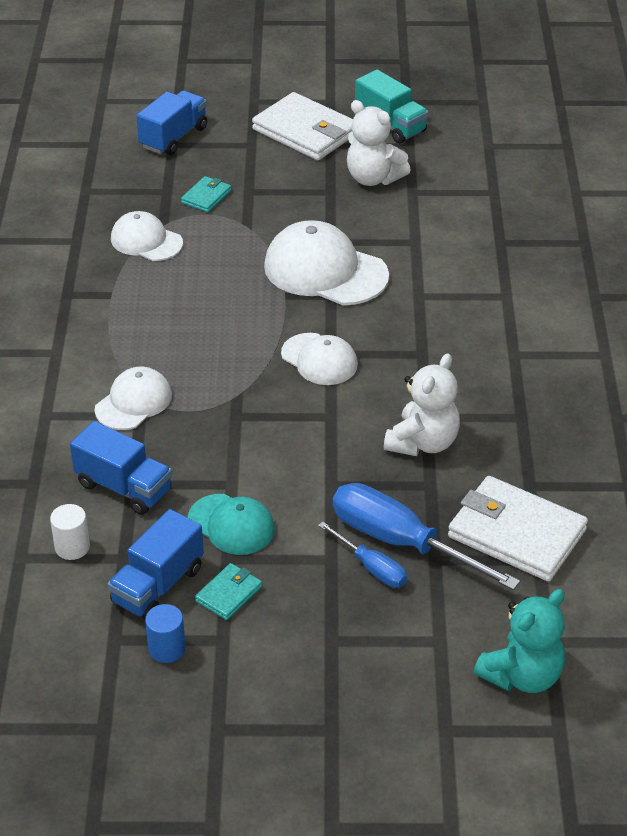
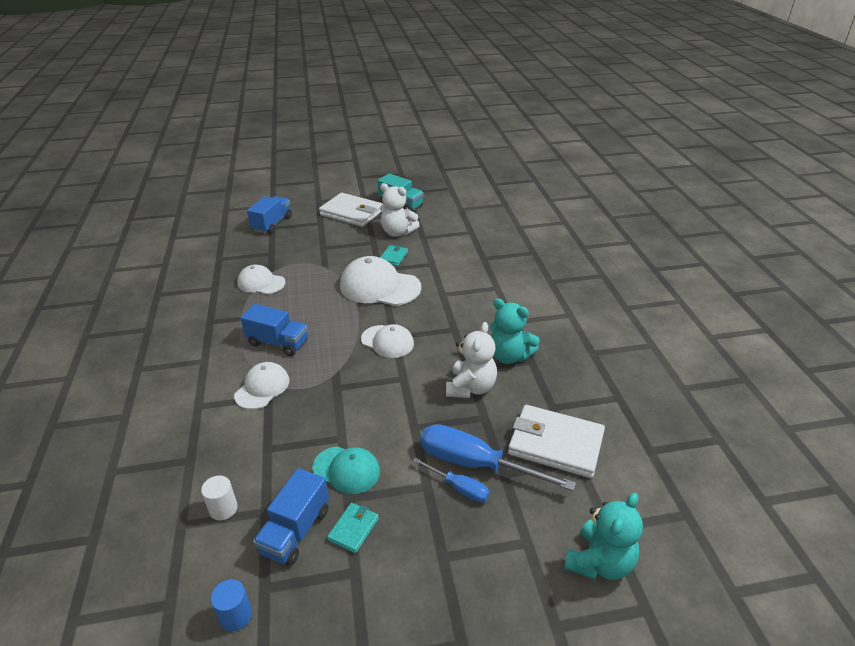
camera: 10 degrees left, 5 degrees down
(124, 487) = (261, 453): blue truck -> blue truck (278, 343)
(166, 649) = (309, 589): blue cylinder -> blue cylinder (236, 615)
(206, 197) = (297, 253): turquoise wallet -> turquoise wallet (393, 257)
(491, 405) = (509, 356): none -> turquoise teddy bear

